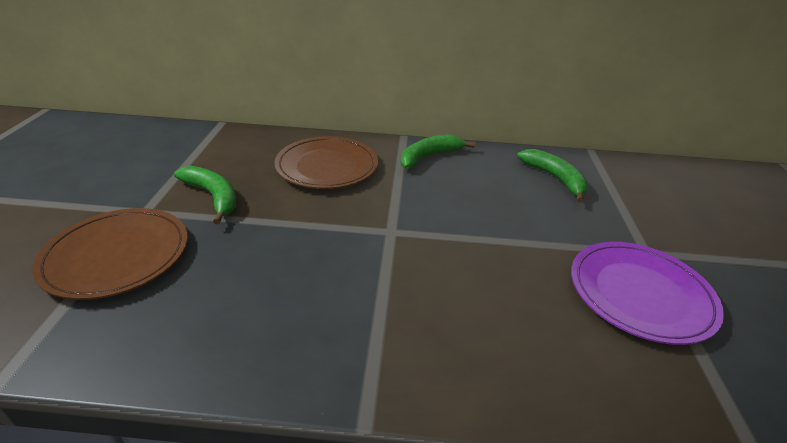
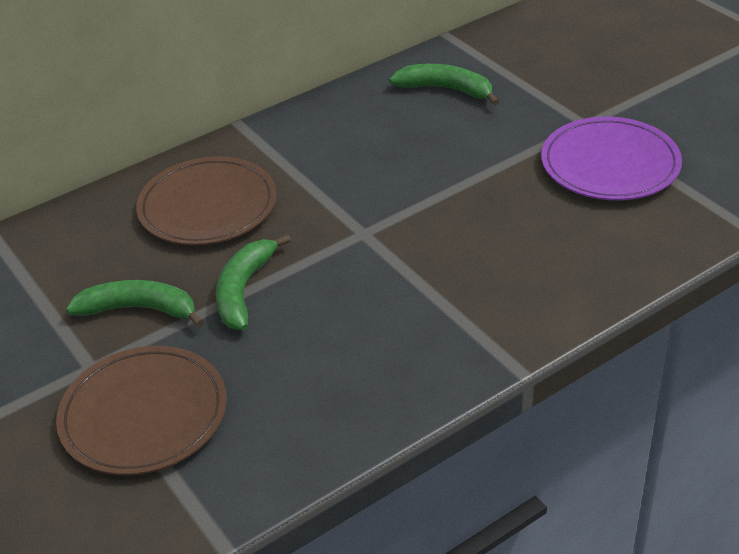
camera: 35 degrees left, 5 degrees up
(429, 157) = (299, 133): green banana -> green banana (244, 290)

